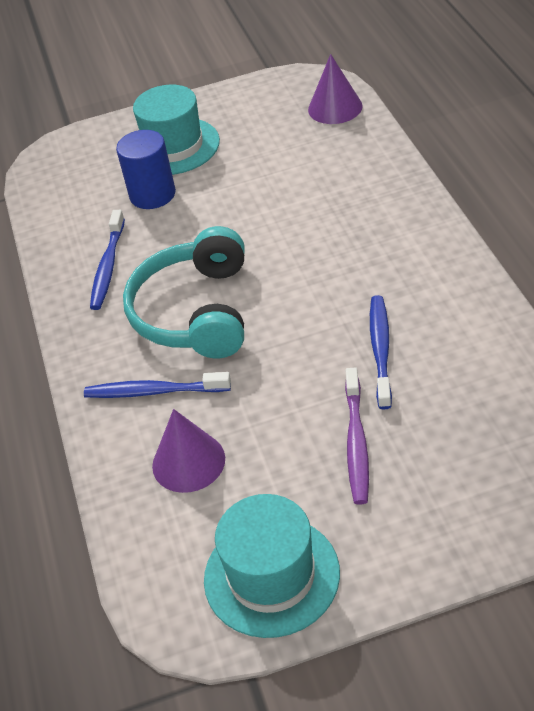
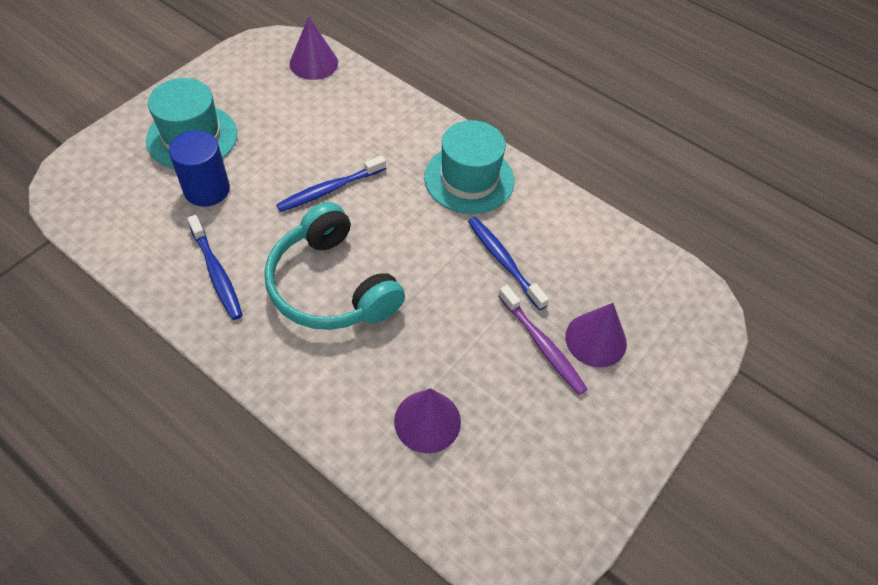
camera: 45 degrees left, 10 degrees up
(154, 391) = (350, 372): blue toothbrush -> blue toothbrush (330, 189)
(271, 576) = (562, 483): turquoise hat -> turquoise hat (469, 179)
(419, 461) = (595, 339): none -> purple cone

